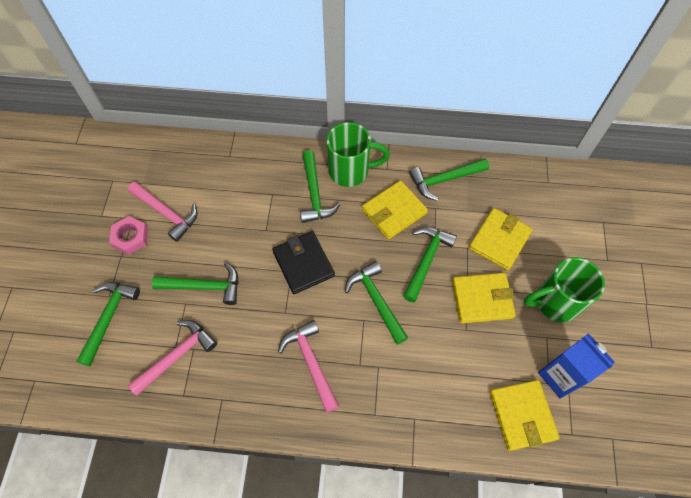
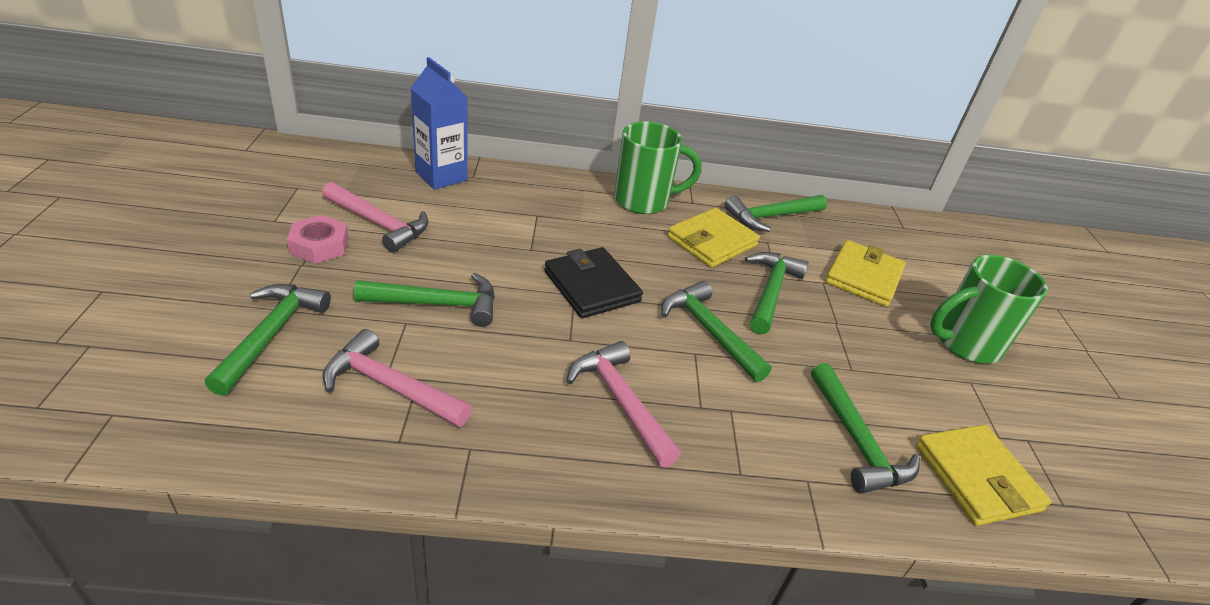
camera: 10 degrees left, 25 degrees down
(177, 355) = (390, 386): pink hammer -> pink hammer turned 105 degrees counterclockwise
(315, 194) = (598, 219): green hammer -> green hammer (857, 441)
(482, 299) = (863, 336): yellow wallet -> none
(560, 376) = (1010, 428): blue carton -> blue carton (441, 176)

